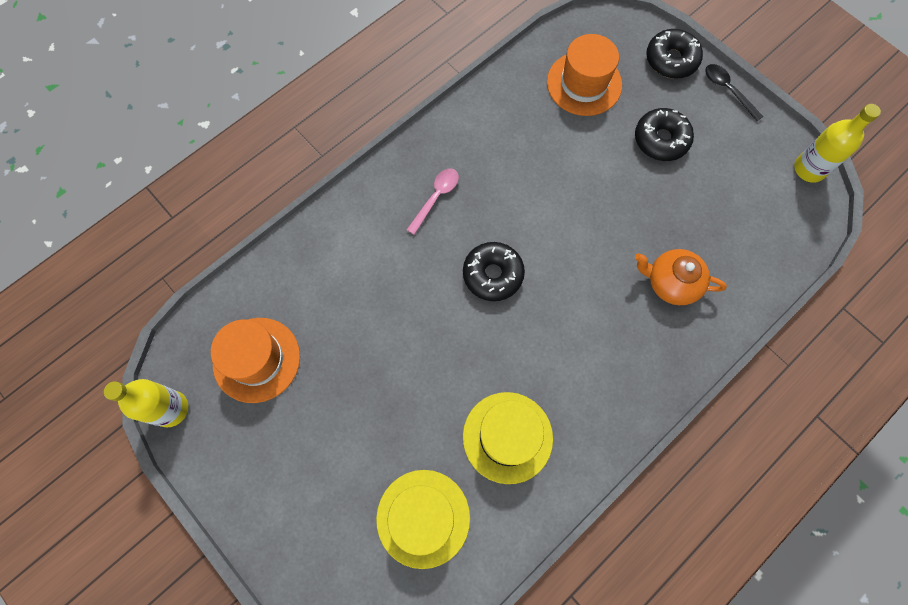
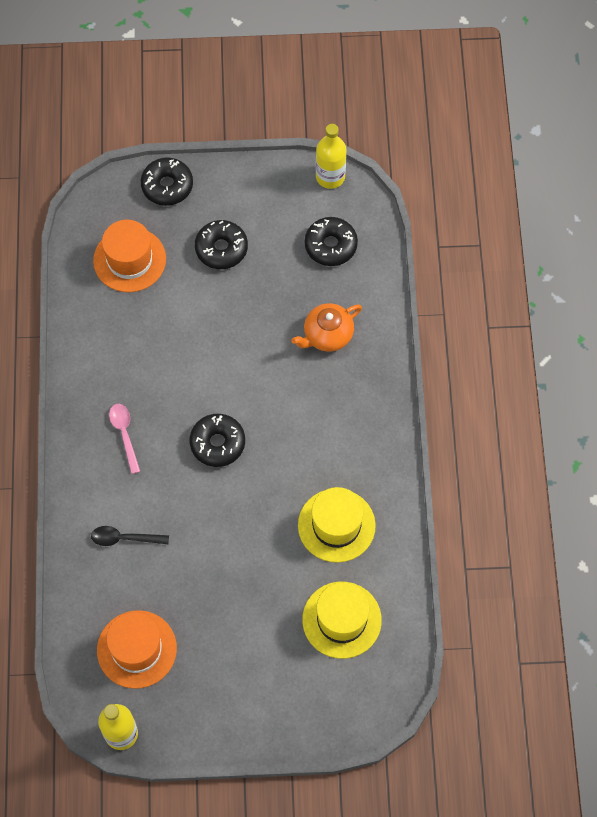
camera: 50 degrees left, 5 degrees down
(727, 90) = (226, 172): black spoon -> black spoon (124, 538)
(751, 219) = (330, 245): none -> black donut

